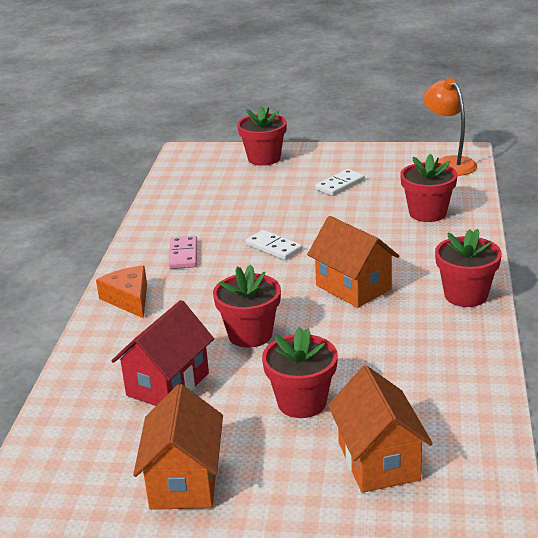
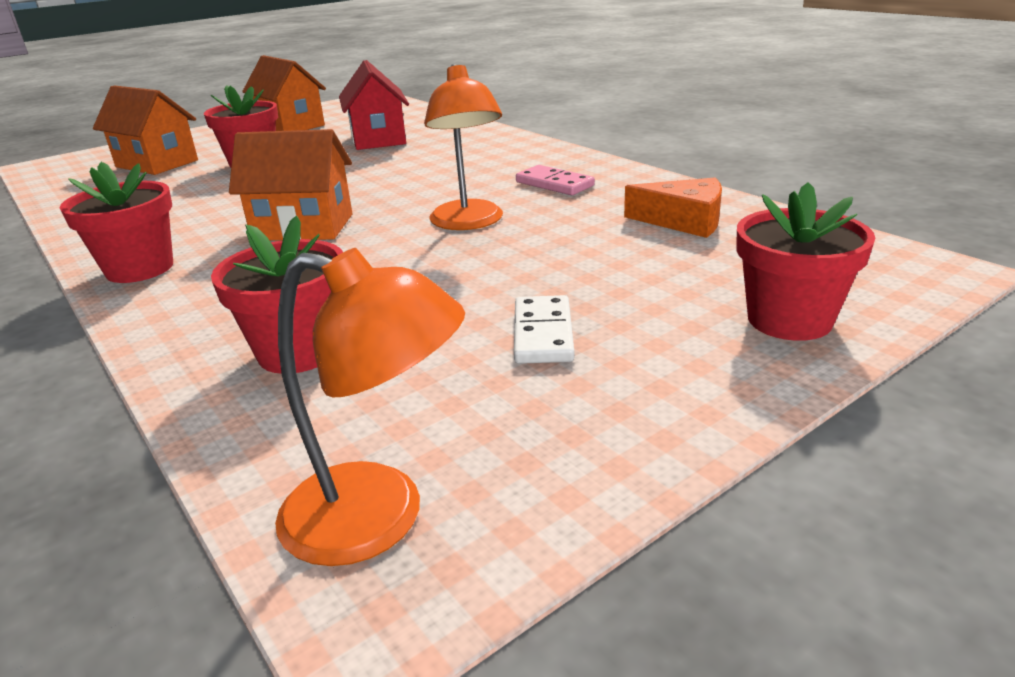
camera: 135 degrees right, 0 degrees up
(129, 299) = (521, 151): orange cheese -> orange cheese (684, 221)
(250, 334) = (360, 171): red flower pot -> none
(274, 247) = (468, 223): white domino -> orange lamp

